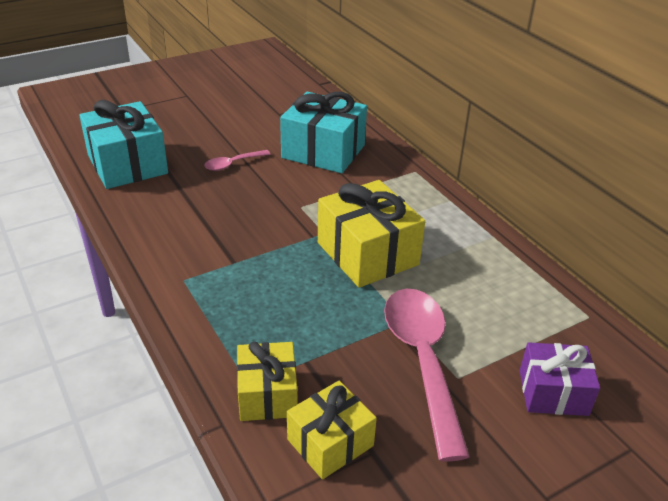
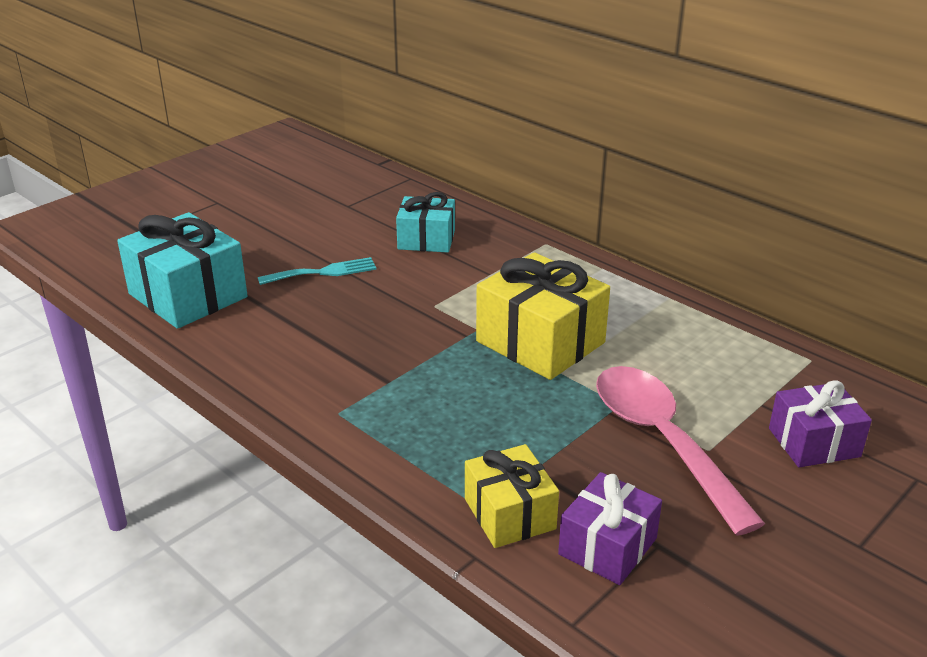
camera: 15 degrees left, 5 degrees down
(233, 164) = (323, 272): pink spoon -> turquoise fork
(323, 151) = (426, 240): turquoise gift -> turquoise gift, size x0.62
(330, 442) = (607, 546): yellow gift -> purple gift

